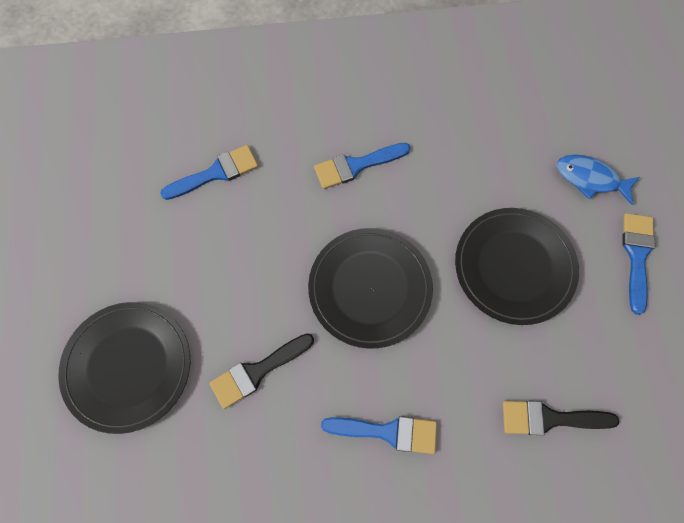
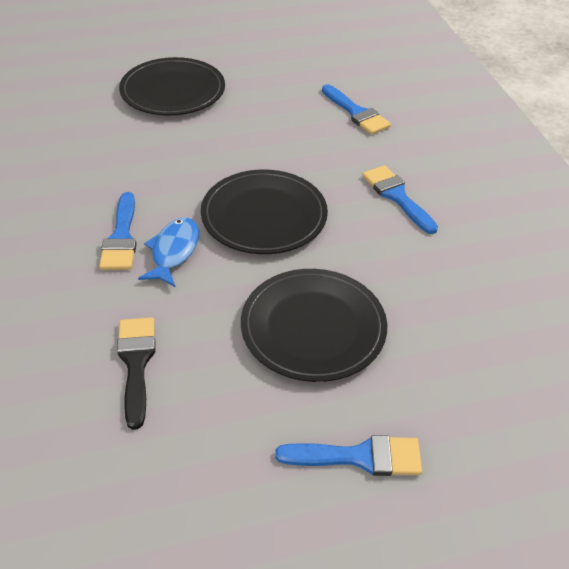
camera: 80 degrees right, 25 degrees down
(257, 371) = (174, 154): black brush -> none
(590, 179) = (459, 404): blue fish -> blue fish (173, 251)

